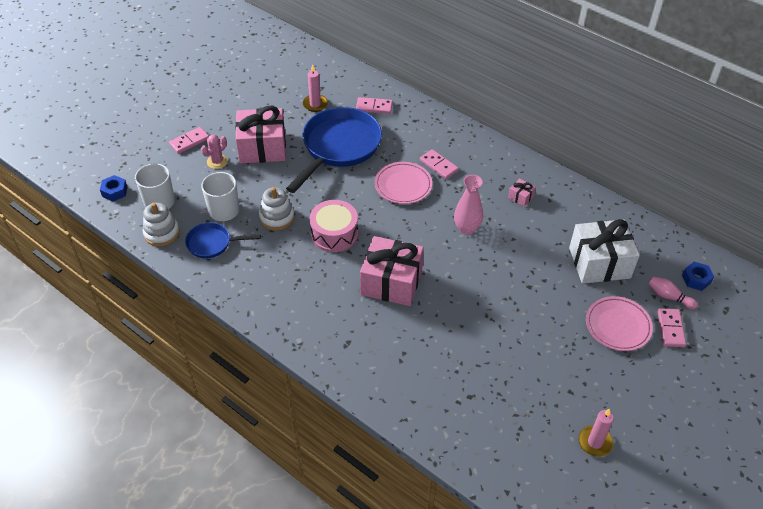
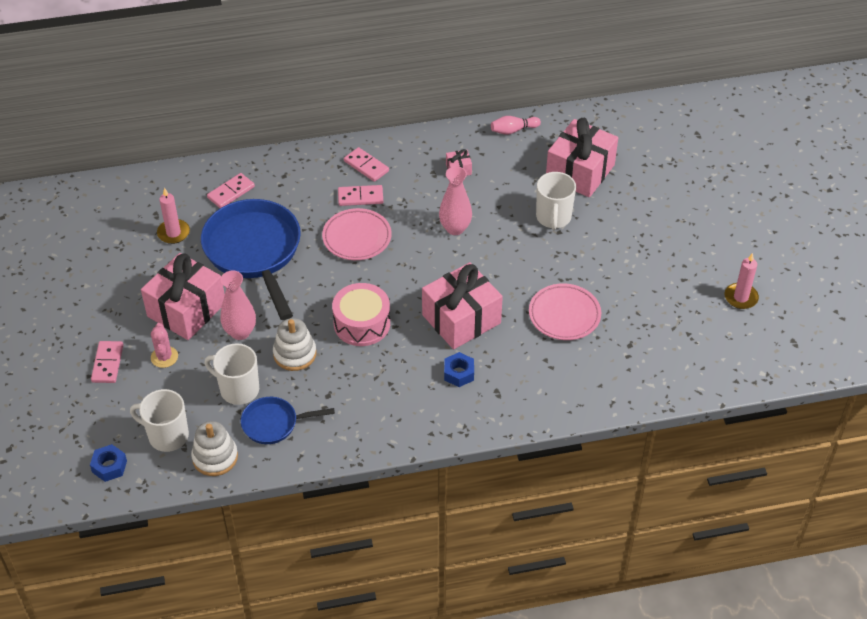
camera: 50 degrees left, 0 degrees up
(212, 243) = (274, 423): blue pan -> blue pan turned 45 degrees clockwise
(269, 182) = (240, 332): none -> pink vase
(538, 275) = (553, 218): none -> white mug
(599, 263) = (580, 172): white gift -> pink gift
(617, 326) = (651, 206): pink plate -> pink plate (564, 315)
(668, 297) = (654, 156): pink bowling pin -> pink bowling pin (513, 130)
(670, 329) = (684, 178): pink domino -> pink domino (366, 166)
(696, 279) = (653, 128): blue nut -> blue nut (459, 373)

